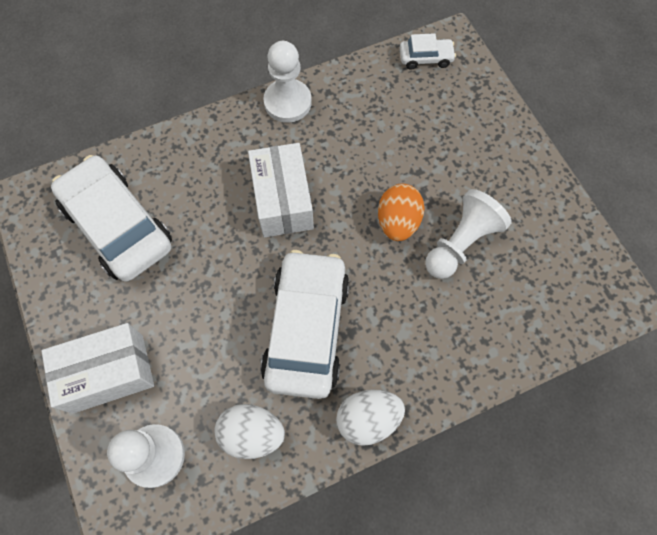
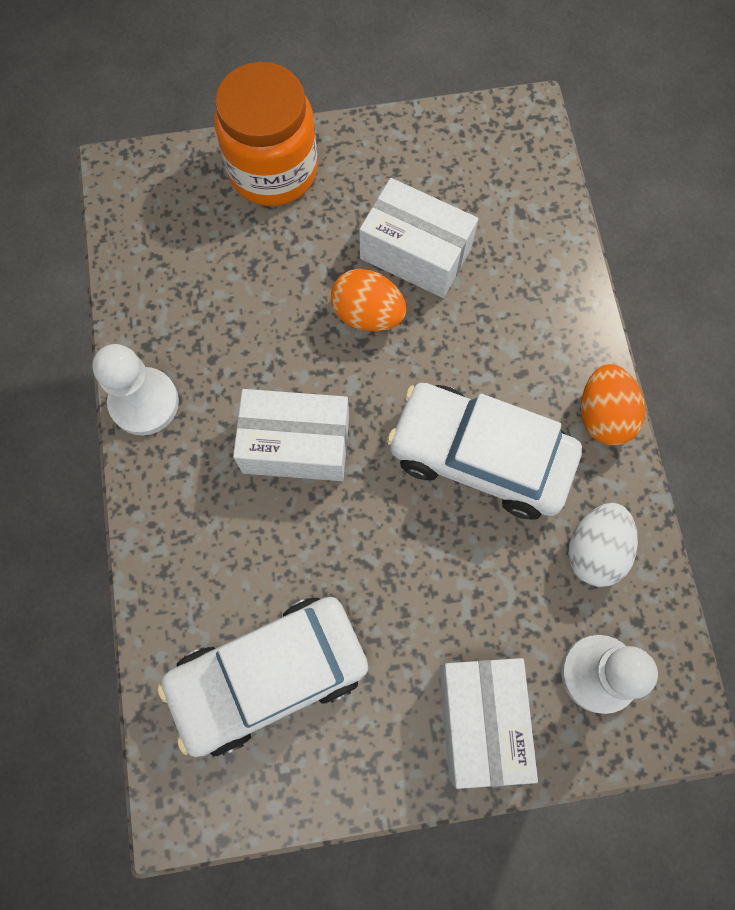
camera: 75 degrees left, 5 degrees up
(368, 419) = (603, 415): white egg -> orange egg
(425, 58) = (137, 211): white car -> none
(461, 243) = (415, 253): white pawn -> white box
(491, 130) = (273, 170): none -> orange jar

